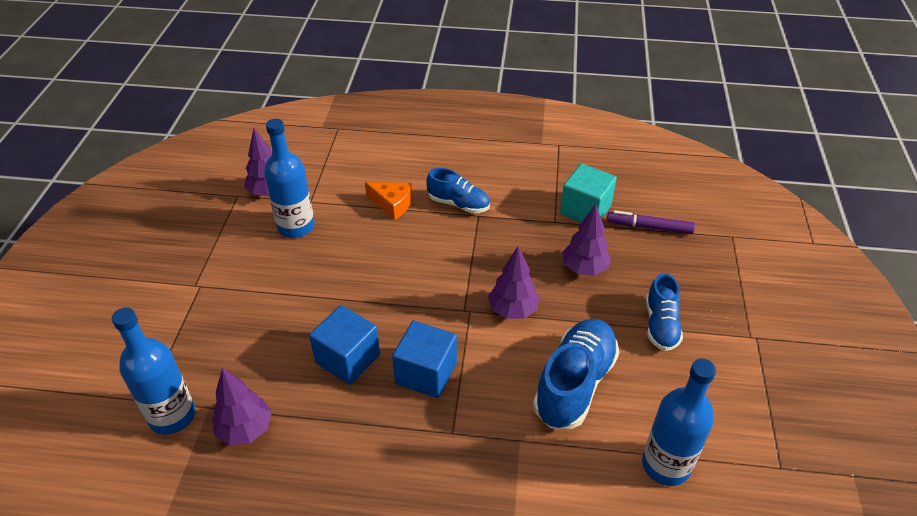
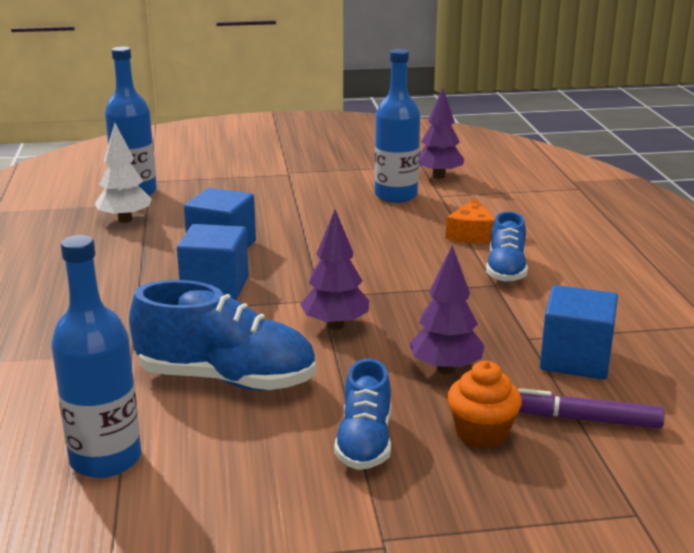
camera: 75 degrees right, 20 degrees down
(245, 429) = (125, 220): purple tree -> white tree
(585, 210) = (575, 359): turquoise cube -> blue cube
(649, 227) = (583, 419): purple marker -> purple marker turned 75 degrees counterclockwise
(657, 272) = (481, 433): none -> orange cupcake
(661, 325) = (365, 442): blue shoe -> blue shoe turned 75 degrees counterclockwise

